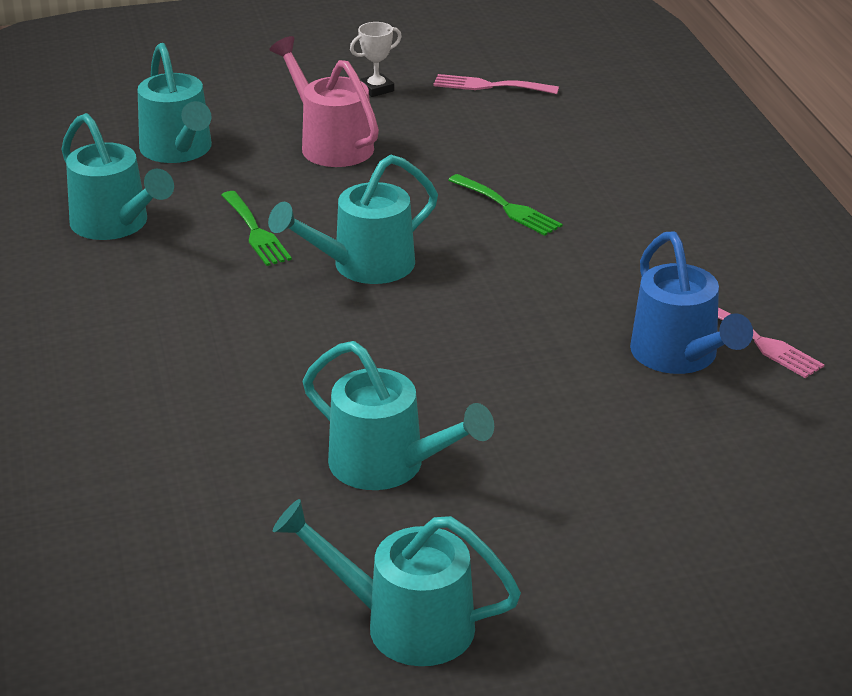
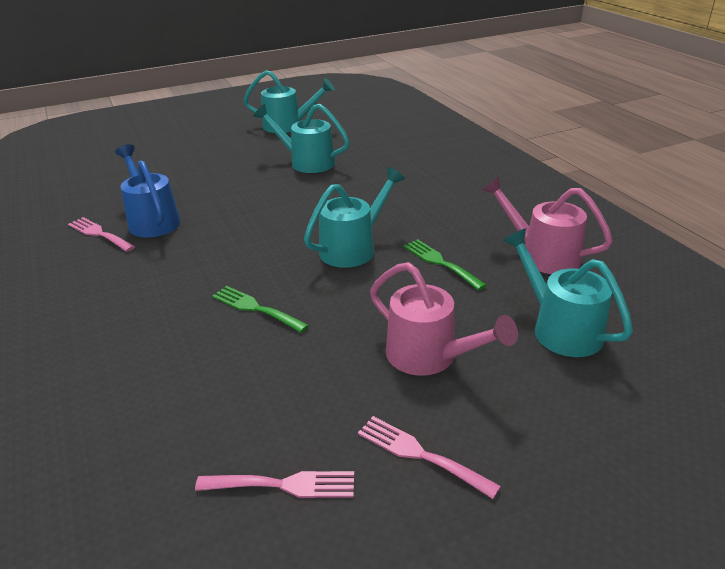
camera: 170 degrees right, 0 degrees up
(116, 225) = (541, 255): turquoise watering can -> pink watering can
(376, 89) = (420, 454): white trophy -> pink fork

